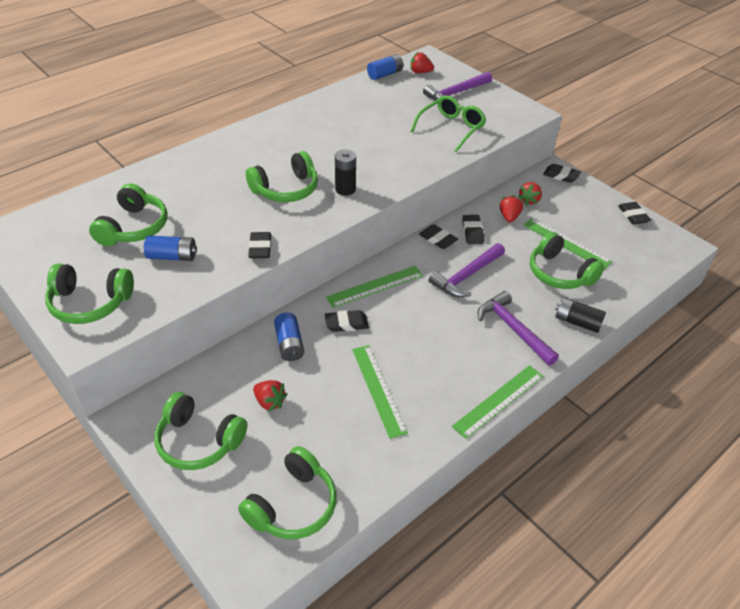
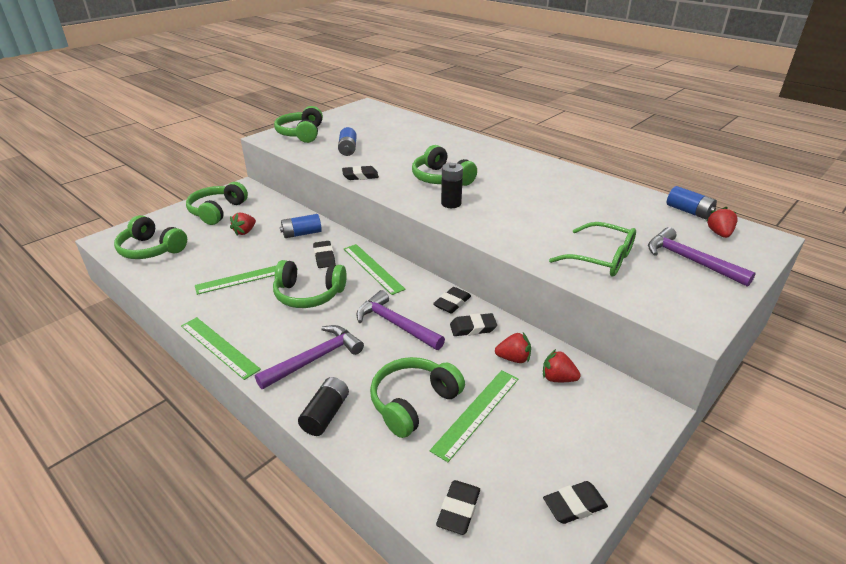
camera: 85 degrees right, 10 degrees down
(134, 227) = (378, 135): green headphones -> green headphones (308, 294)
(561, 176) = (638, 416): black eraser -> black eraser (458, 509)

